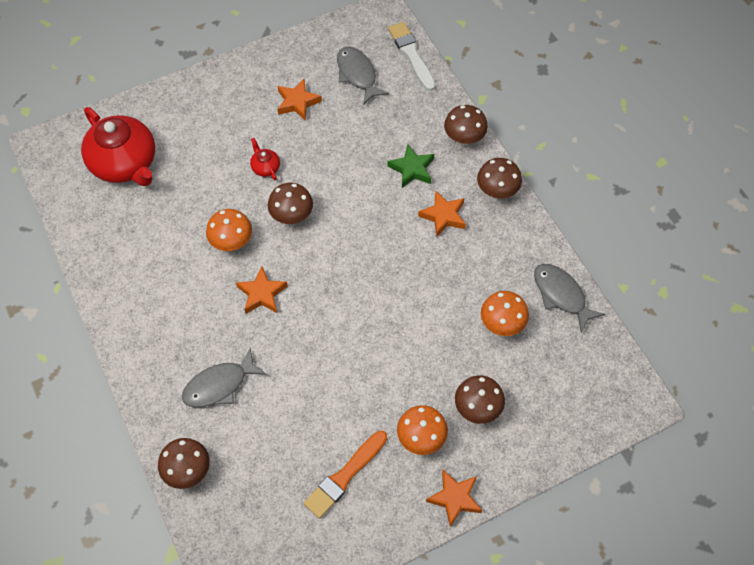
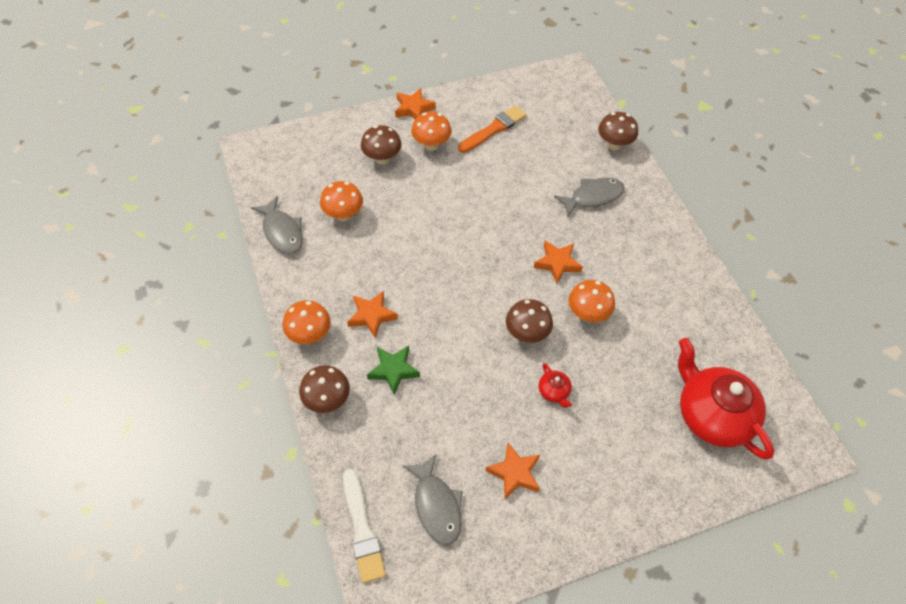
camera: 175 degrees left, 5 degrees down
(497, 191) = (309, 335): brown mushroom -> orange mushroom

